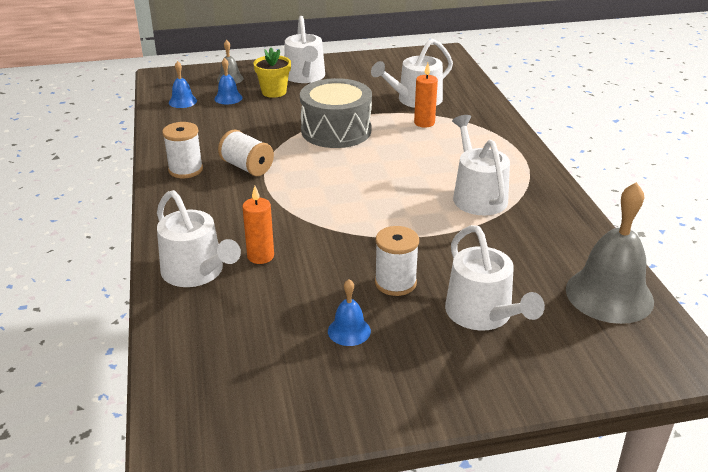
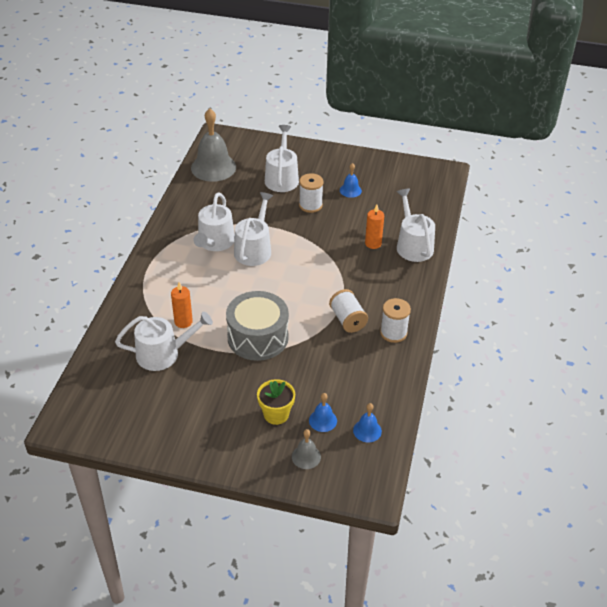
camera: 155 degrees left, 10 degrees up
(305, 77) = (231, 431): white watering can -> white watering can (254, 249)

